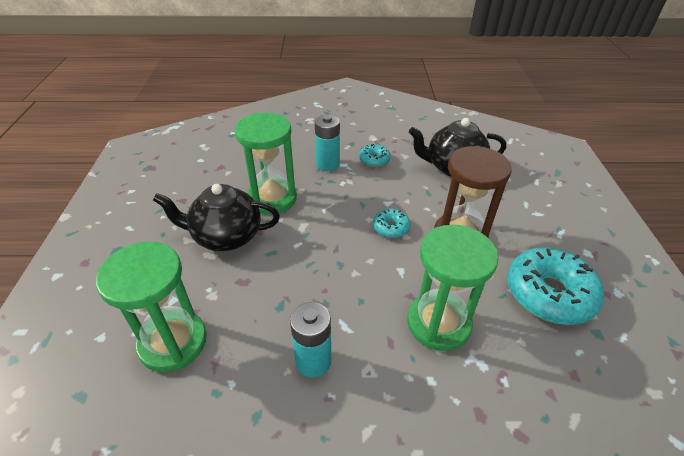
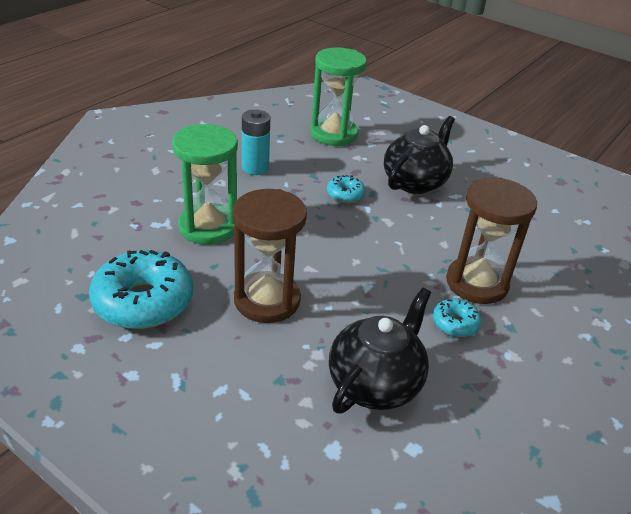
camera: 125 degrees right, 5 degrees down
(272, 198) = (446, 222): green hourglass -> none
(328, 164) = (476, 283): turquoise battery -> brown hourglass
(391, 228) = (329, 265): turquoise donut -> turquoise donut (345, 195)

